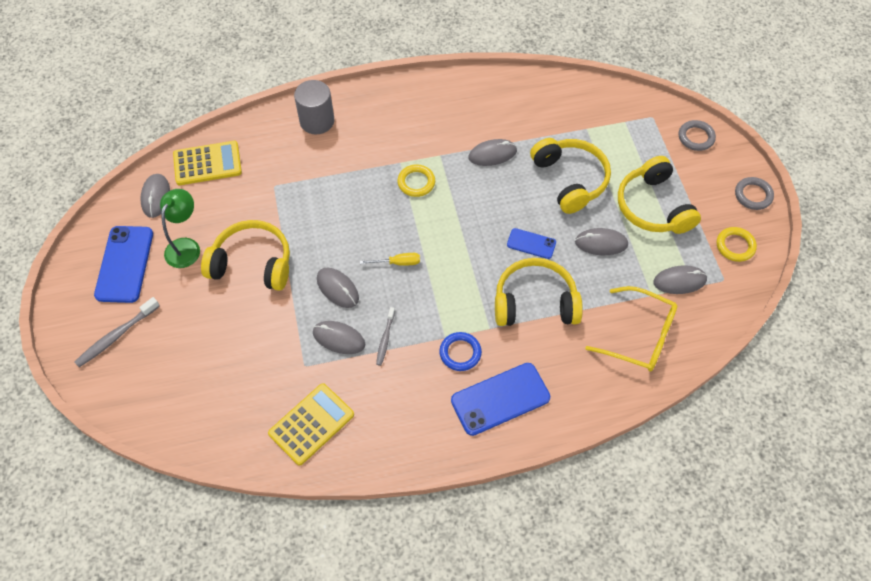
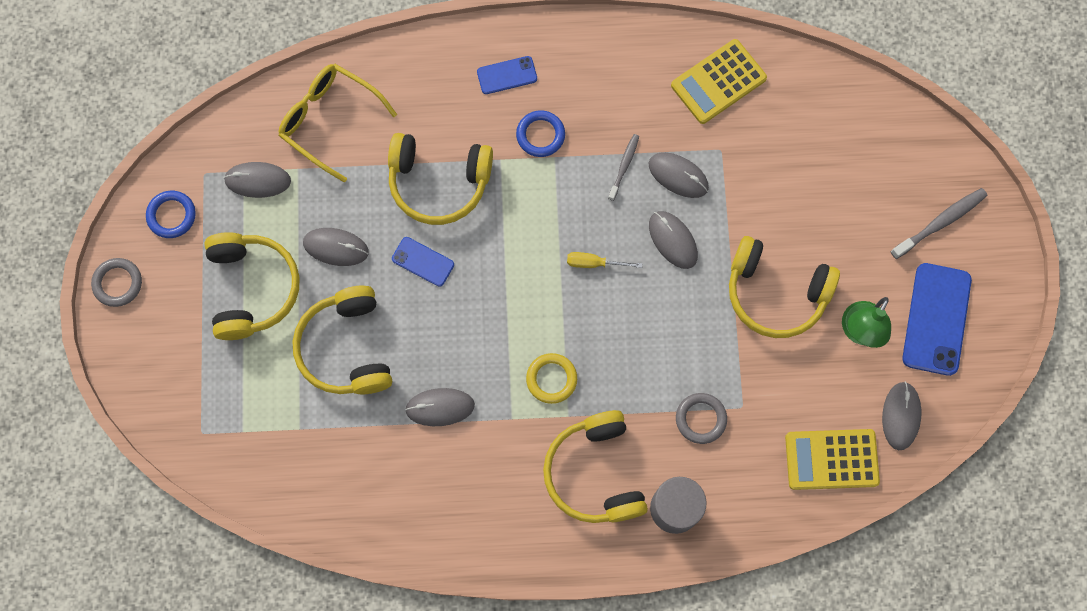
camera: 170 degrees left, 15 degrees up
(375, 132) = (594, 473): none -> yellow headphones
(500, 399) = (507, 75): blue phone -> blue phone, size x0.55
(696, 137) = (155, 387): grey ring -> grey ring (700, 419)
(735, 246) = (171, 215): yellow ring -> blue ring

